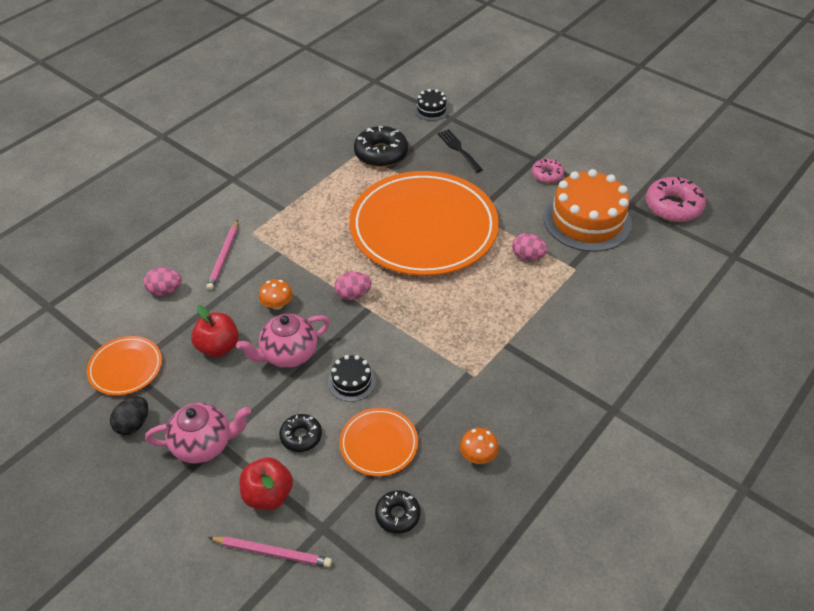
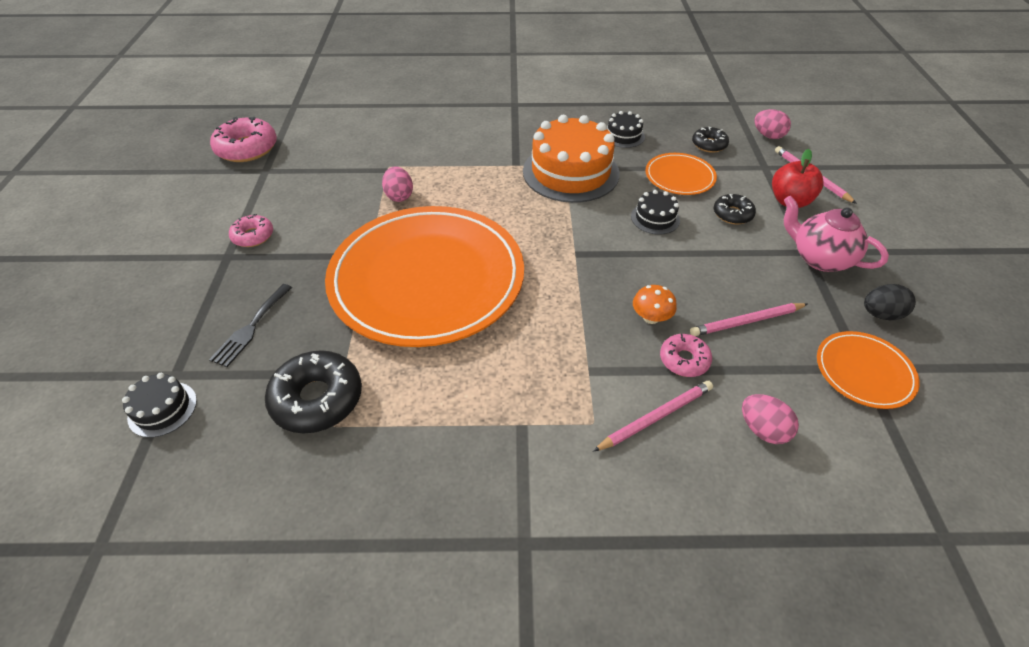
camera: 130 degrees left, 0 degrees up
(218, 347) = (747, 322): red apple -> pink pencil
(235, 295) = (684, 360): none -> pink donut
(288, 354) = (685, 270): pink teapot -> none
(353, 295) = (572, 273): pink egg -> pink egg (768, 135)
(478, 455) = (623, 136): orange mushroom -> black cake
(587, 220) = (312, 184): orange cake -> orange cake (570, 172)

